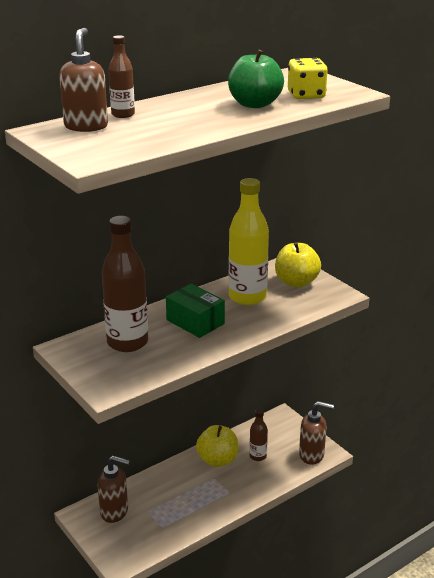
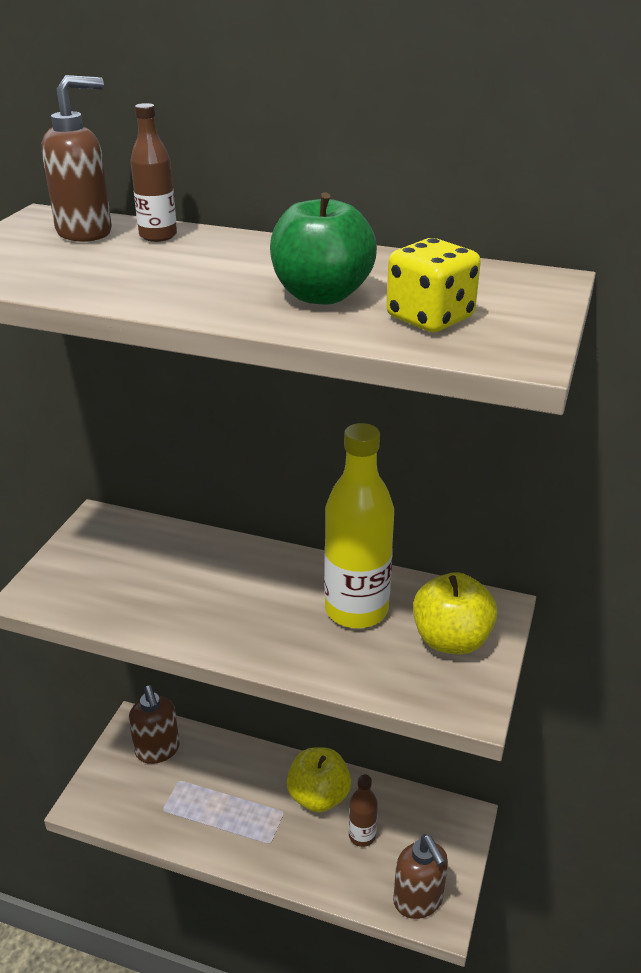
camera: 55 degrees right, 5 degrees up
(127, 342) = (148, 560): brown bottle -> none
(195, 322) = (245, 592): green box -> none

